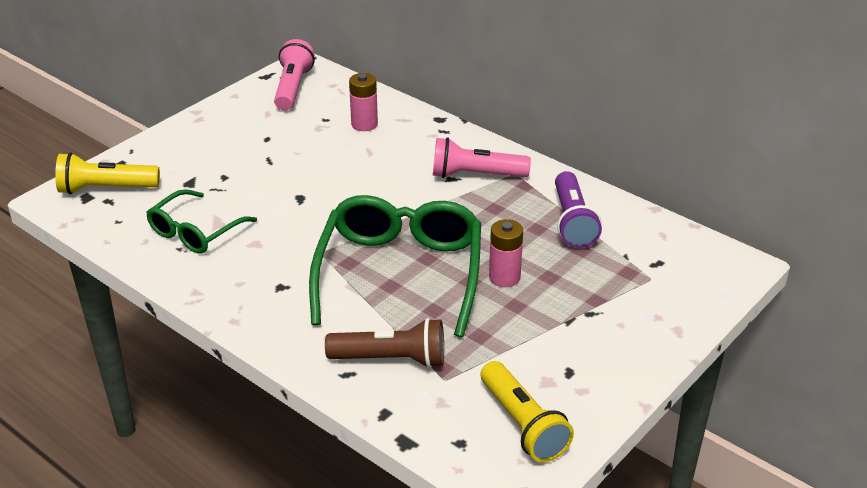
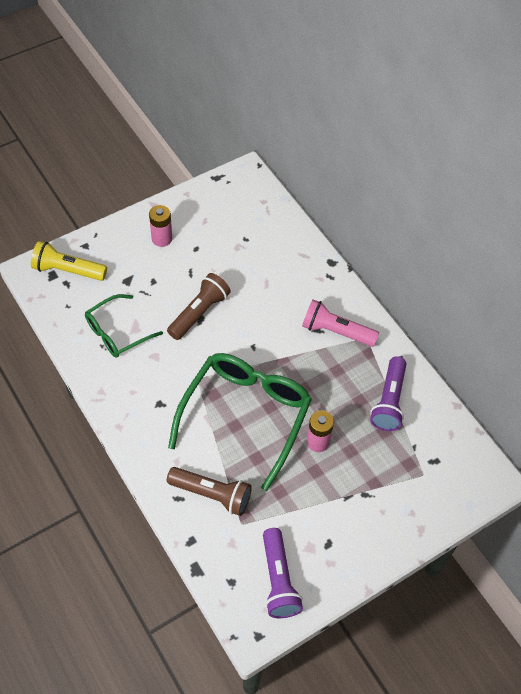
camera: 15 degrees right, 20 degrees up
(292, 88) = (232, 197): pink flashlight -> none
(296, 193) = (199, 313): none -> brown flashlight
(364, 124) = (272, 253): pink battery -> pink battery (162, 238)
(523, 424) = (278, 580): yellow flashlight -> purple flashlight

